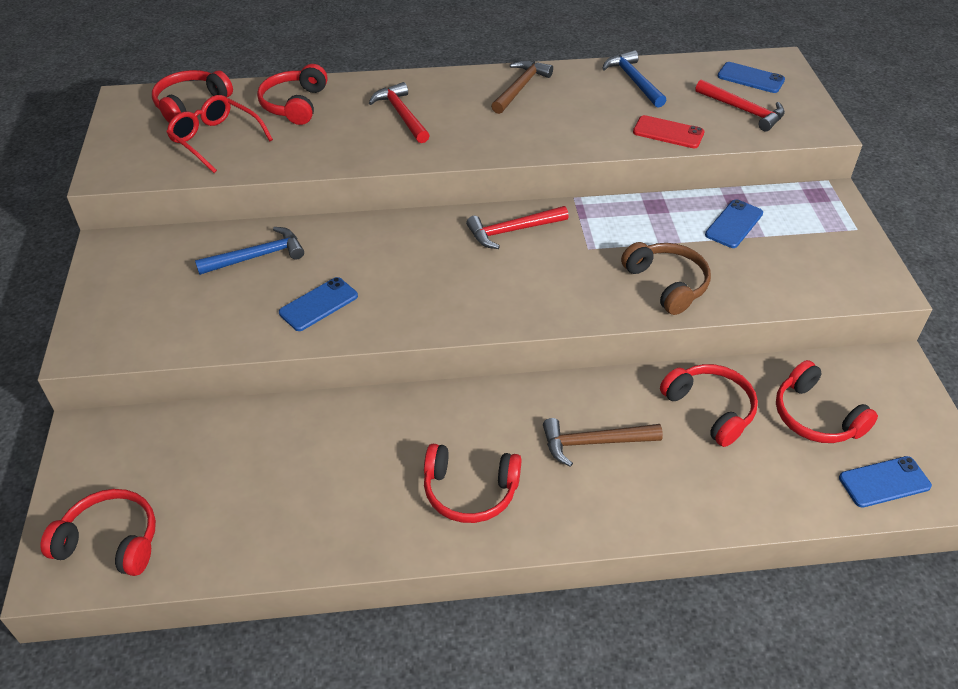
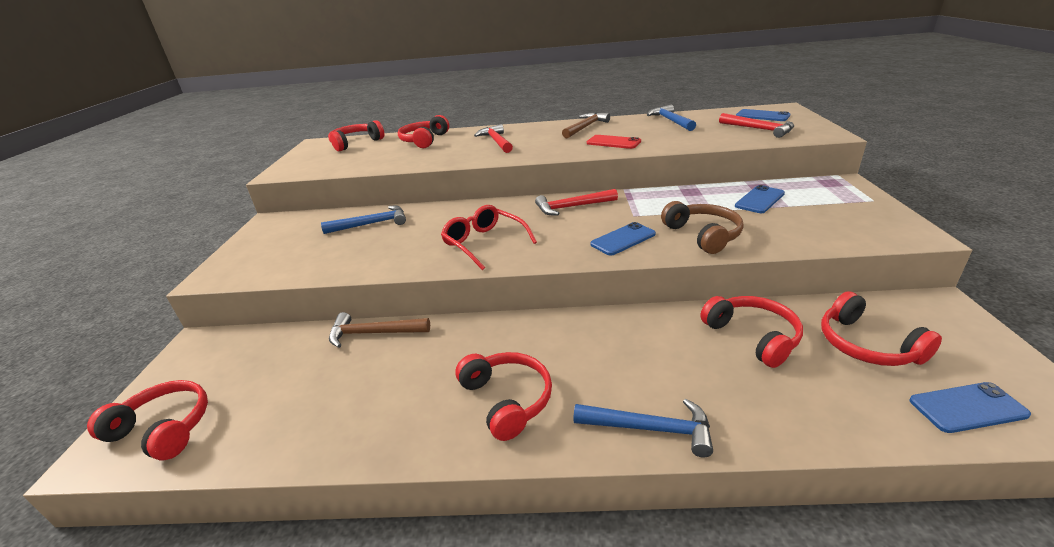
camera: 10 degrees right, 15 degrees down
(215, 140) = (362, 156): red glasses -> red glasses (484, 243)
(318, 304) = (405, 250): blue phone -> blue phone (623, 239)
(470, 491) = (507, 399): red headphones -> red headphones turned 135 degrees counterclockwise
(593, 442) = (635, 361): brown hammer -> brown hammer (373, 333)
(610, 516) = (650, 429): none -> blue hammer
(668, 132) = (698, 141): red phone -> red phone (613, 142)

